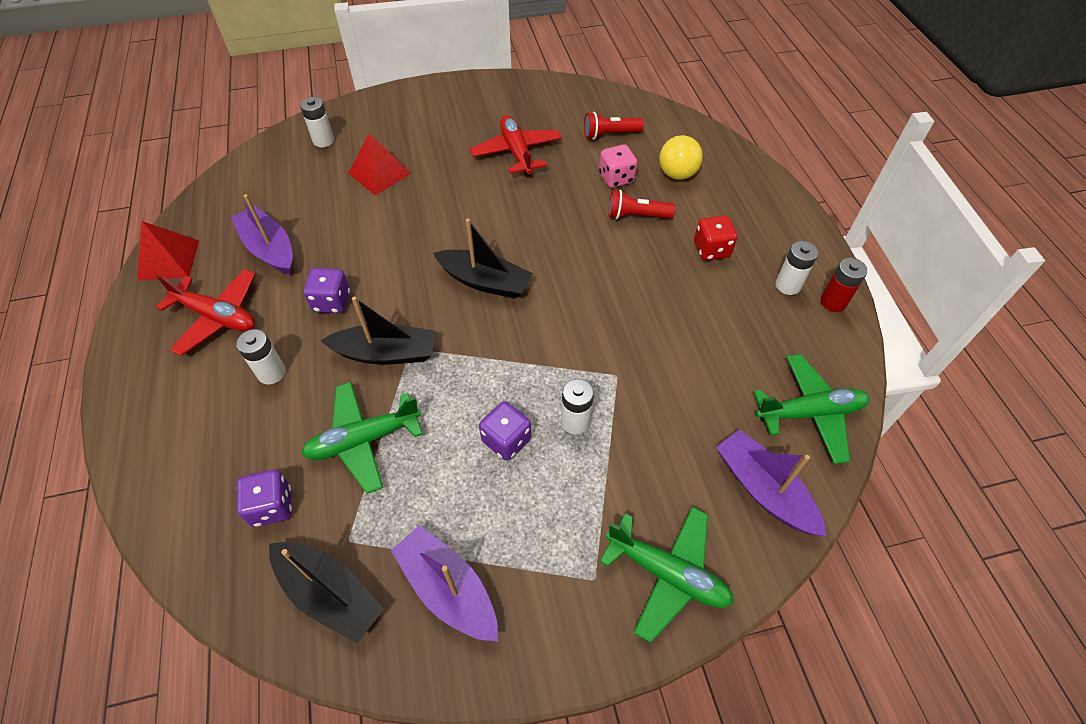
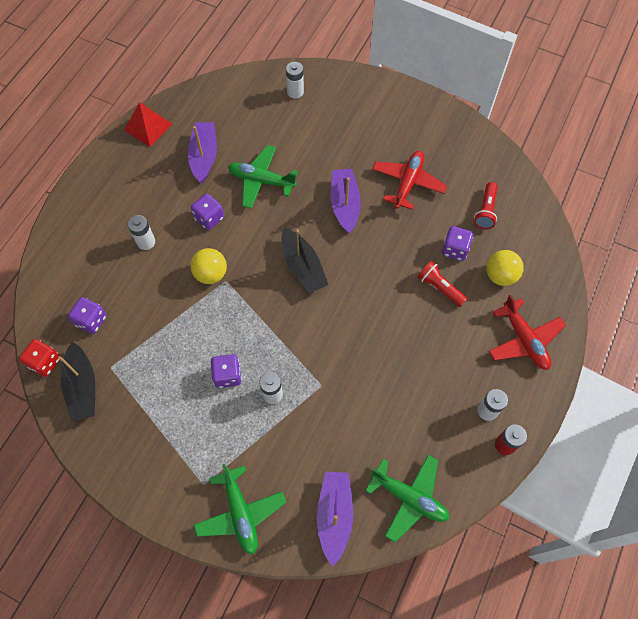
camera: 40 degrees right, 10 degrees up
(217, 317) = (145, 185): red plane -> red plane (524, 340)
(363, 440) = (159, 318): green plane -> green plane (261, 181)
(379, 173) = (308, 141): red pyramid -> none
(386, 353) = (211, 274): black boat -> yellow ball
(448, 589) = (134, 430): purple boat -> purple boat (345, 204)
(610, 134) = (485, 211): red flashlight -> red flashlight turned 105 degrees counterclockwise
(616, 178) = (455, 249): pink dice -> purple dice
(711, 250) = (464, 348): red dice -> red dice (45, 362)

